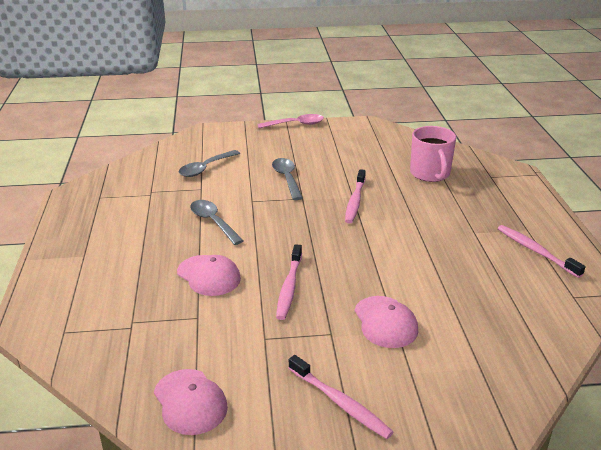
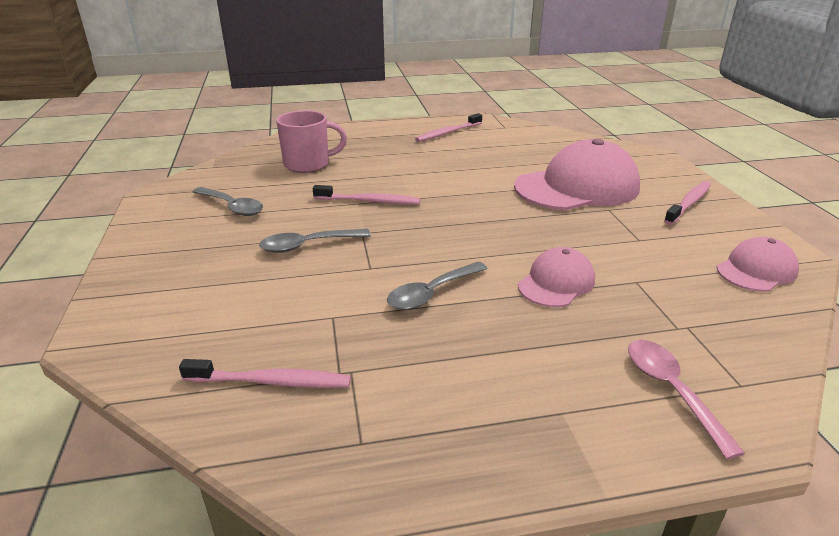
camera: 95 degrees left, 0 degrees up
(205, 168) = (260, 320): grey spoon -> grey spoon (232, 207)
(289, 287) = (551, 231): pink toothbrush -> pink toothbrush (271, 382)
(296, 124) = (123, 247): pink spoon -> pink spoon (671, 390)
(385, 322) = (577, 187): pink cap -> pink cap, size x1.90

